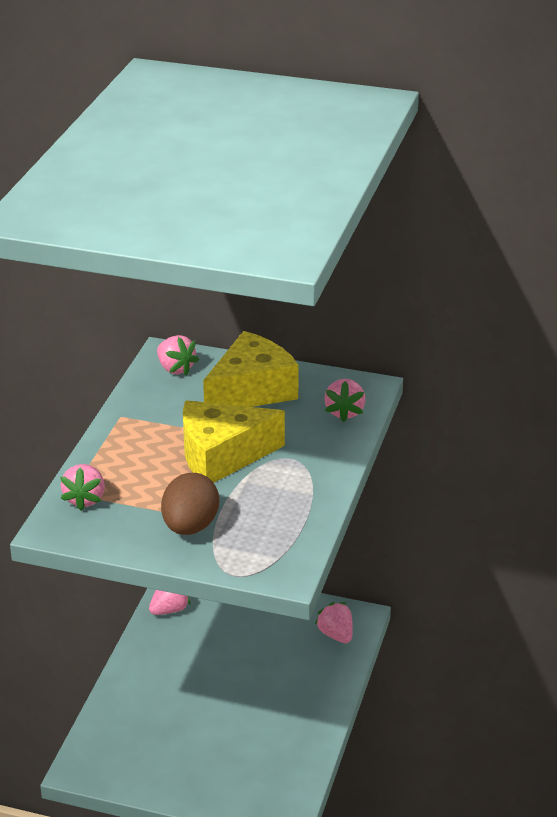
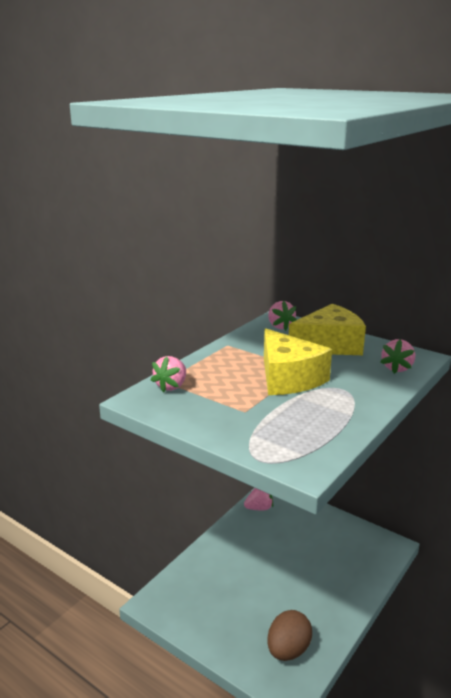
camera: 20 degrees right, 10 degrees down
(190, 526) = (240, 418): brown egg -> brown egg (288, 650)
(221, 456) = (288, 378): yellow cheese -> yellow cheese turned 120 degrees counterclockwise
(336, 634) = (372, 553): pink strawberry -> none

